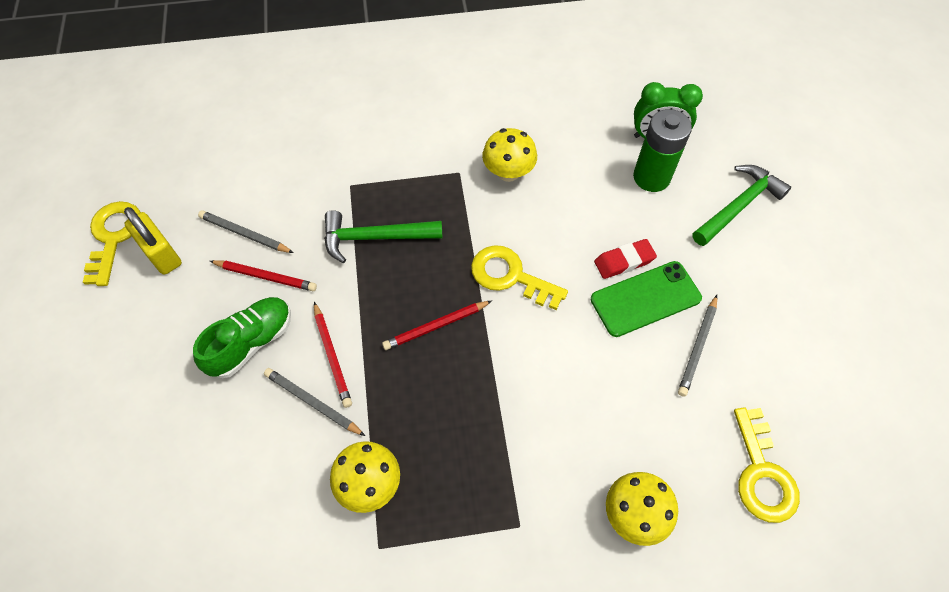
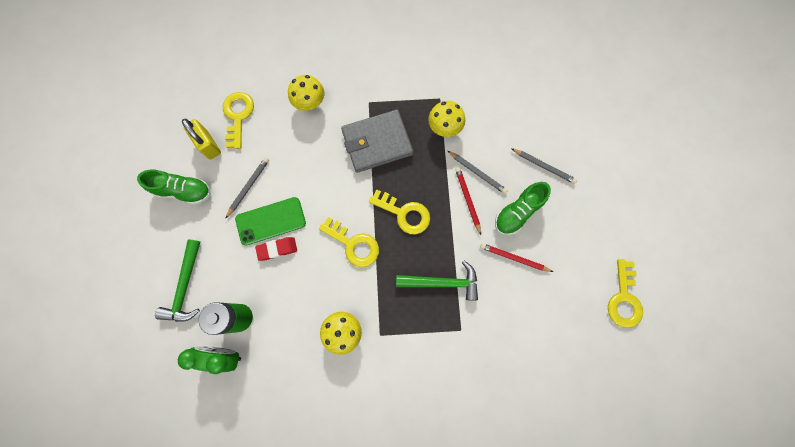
camera: 175 degrees left, 15 degrees up
(162, 254) = (586, 281): yellow padlock -> yellow padlock (208, 145)
(244, 234) = (532, 293): grey pencil -> grey pencil (544, 166)
(436, 326) = (404, 213): red pencil -> yellow key
(493, 443) = (377, 143): none -> grey wallet
(738, 206) = (185, 287): green hammer -> green hammer turned 45 degrees counterclockwise
(800, 332) = (184, 191): none -> green shoe

